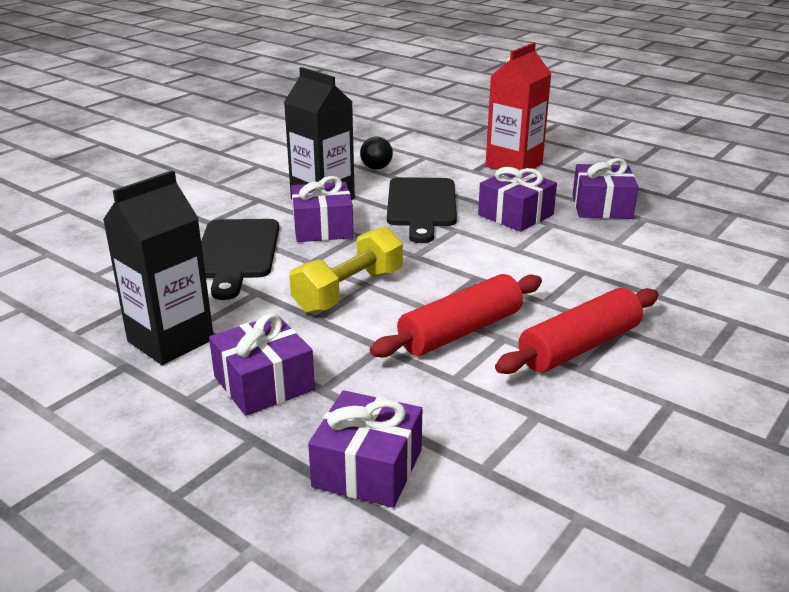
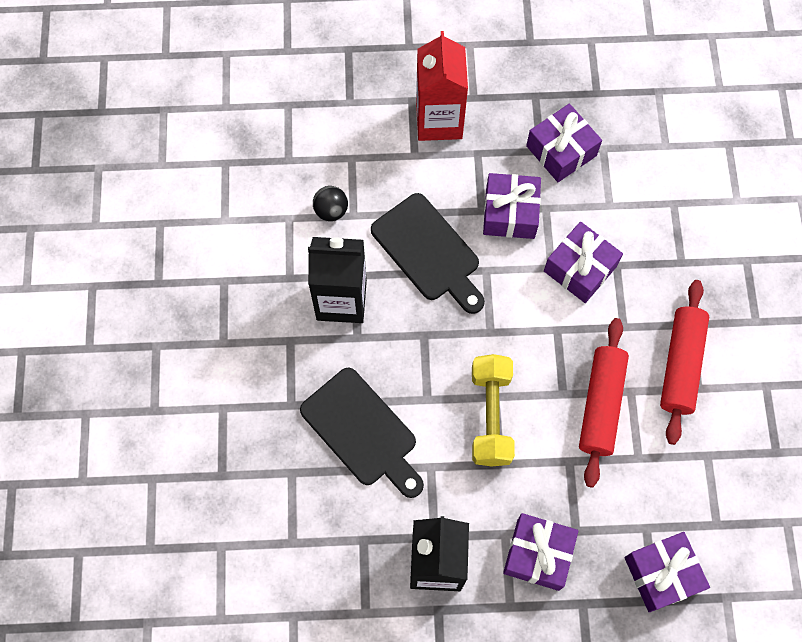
camera: 40 degrees left, 40 degrees up
(322, 228) = (387, 345): purple gift -> purple gift (580, 269)

